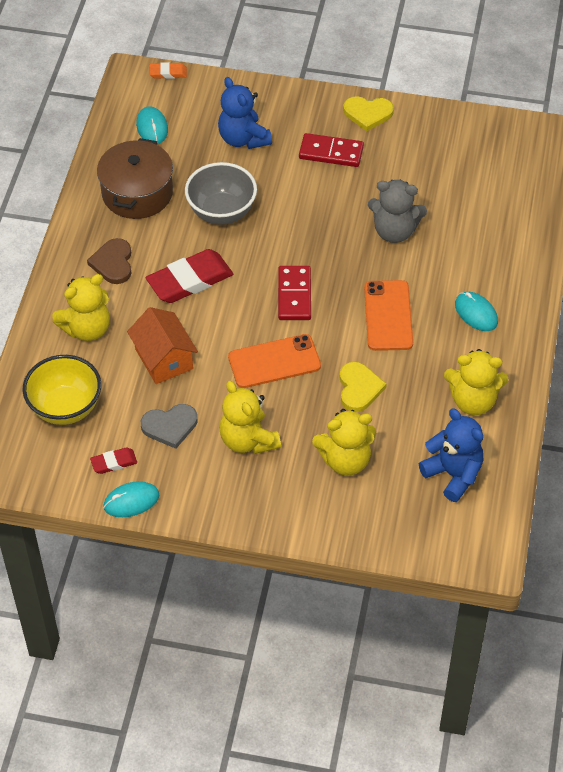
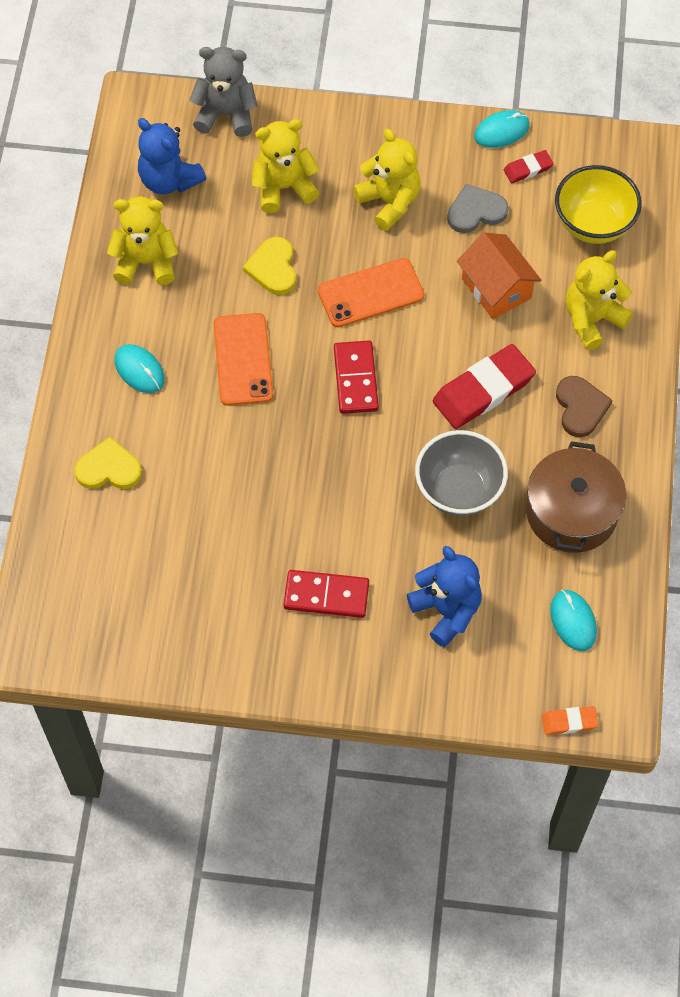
camera: 175 degrees right, 10 degrees up
(368, 114) = (280, 667): yellow heart -> yellow heart (108, 468)
(394, 231) = (238, 477): grey teddy bear -> grey teddy bear (226, 114)

